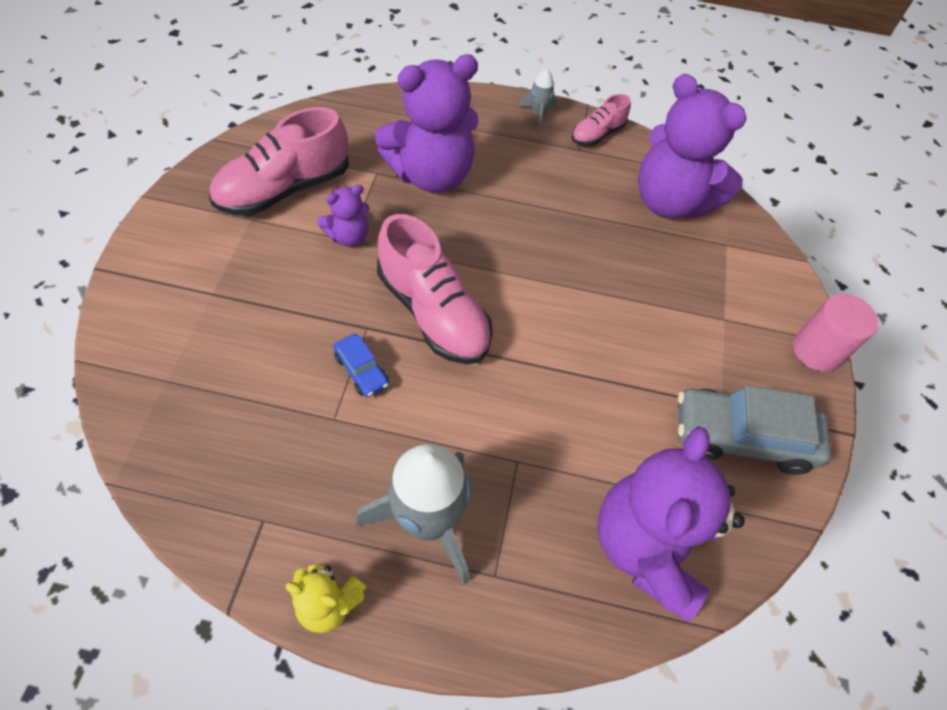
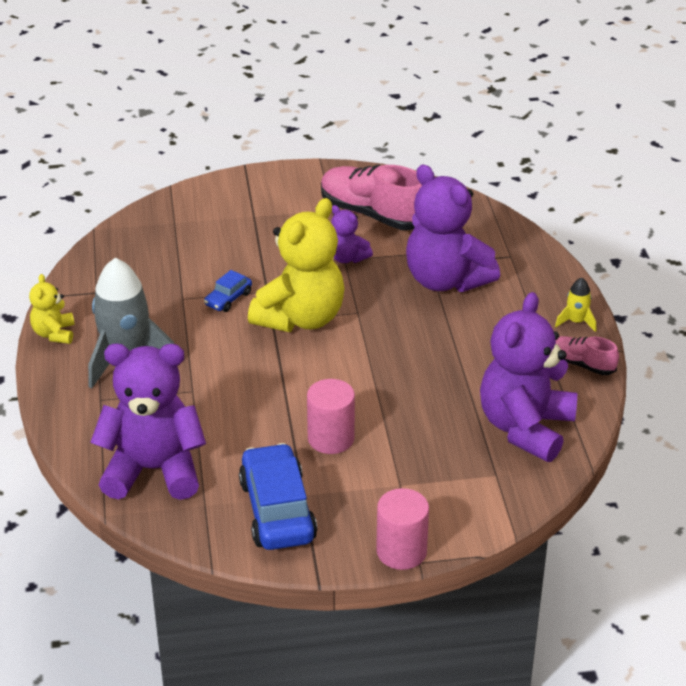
camera: 75 degrees right, 20 degrees down
(433, 312) = (301, 318): pink shoe -> yellow teddy bear
(538, 114) = (576, 322): grey rocket -> yellow rocket
(642, 352) = (331, 438): none -> pink cylinder
(742, 437) = (277, 510): grey car -> blue car

